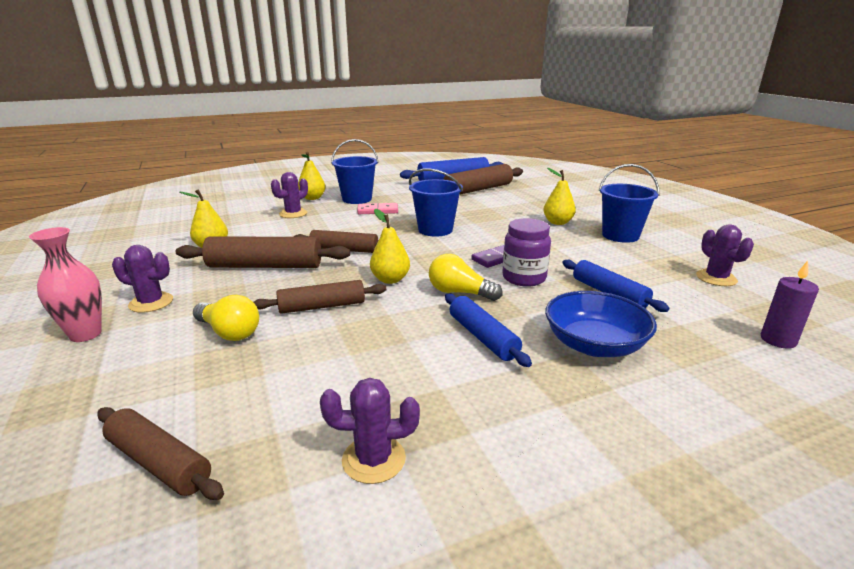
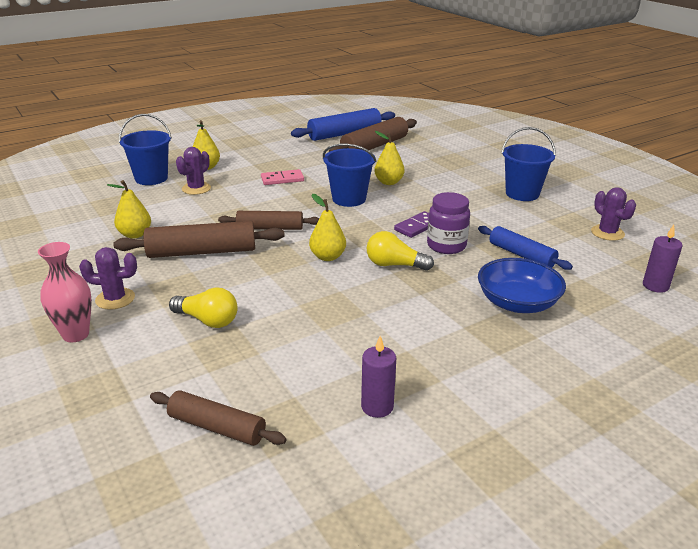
camera: 10 degrees left, 5 degrees up
(322, 306) = (278, 289): brown rolling pin -> none
(357, 199) = (254, 166): blue bucket -> blue bucket (151, 178)
(373, 459) = (377, 407): purple cactus -> purple candle
(483, 337) = (427, 304): blue rolling pin -> none
(557, 222) = (462, 182): yellow pear -> yellow pear (388, 182)

